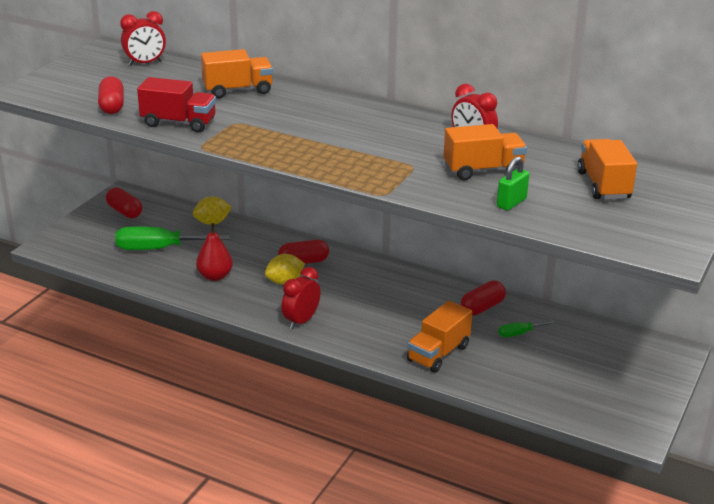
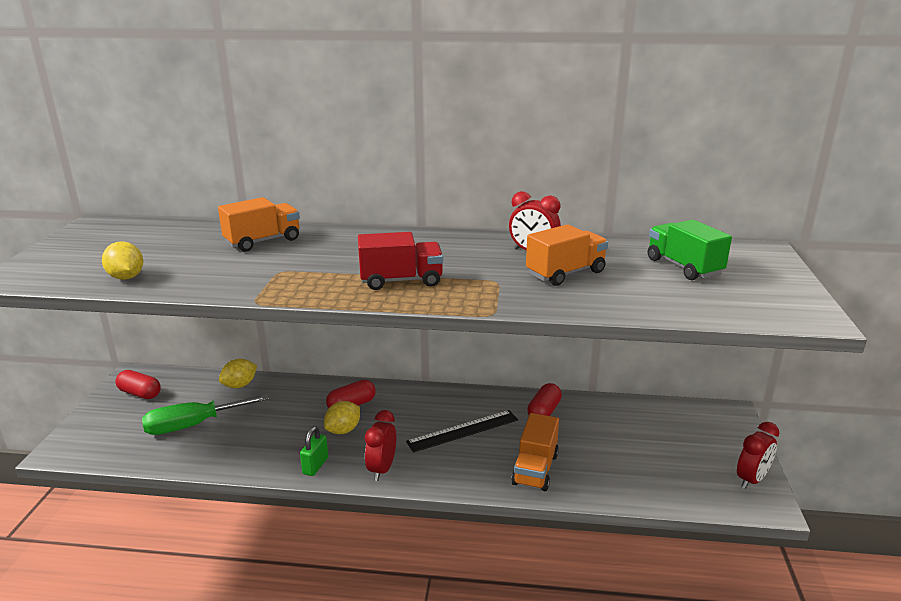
camera: 20 degrees left, 5 degrees down
(112, 106) = (126, 277): red capsule -> yellow lemon
(145, 63) = (146, 231): red clock -> red clock (751, 480)
(179, 123) = (215, 282): red truck -> red truck (401, 281)
(215, 276) = (267, 441): red pear -> none
(393, 307) = (463, 431): none -> black ruler
(511, 203) = (622, 298): green padlock -> green padlock (315, 466)
(519, 333) = (593, 429): green screwdriver -> none
(603, 185) = (683, 267): orange truck -> green truck

